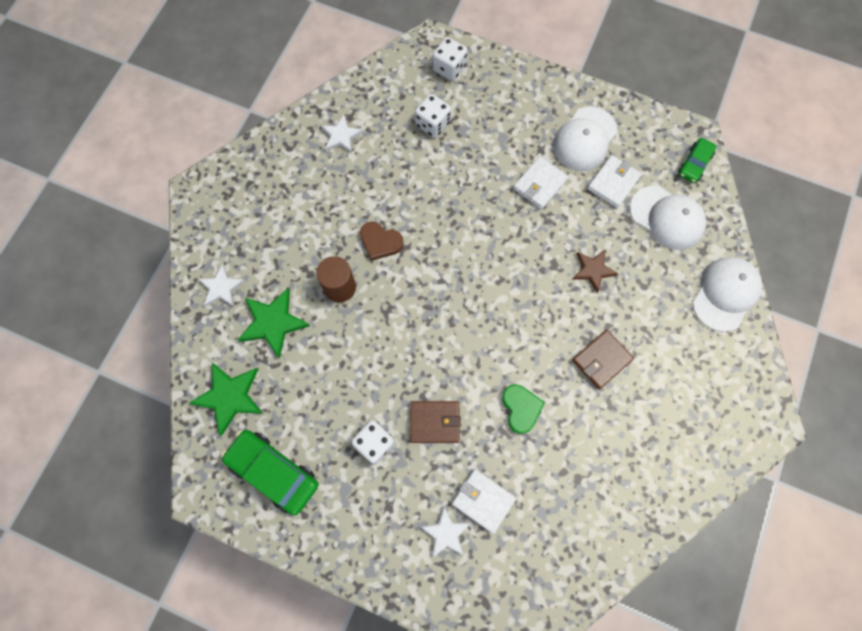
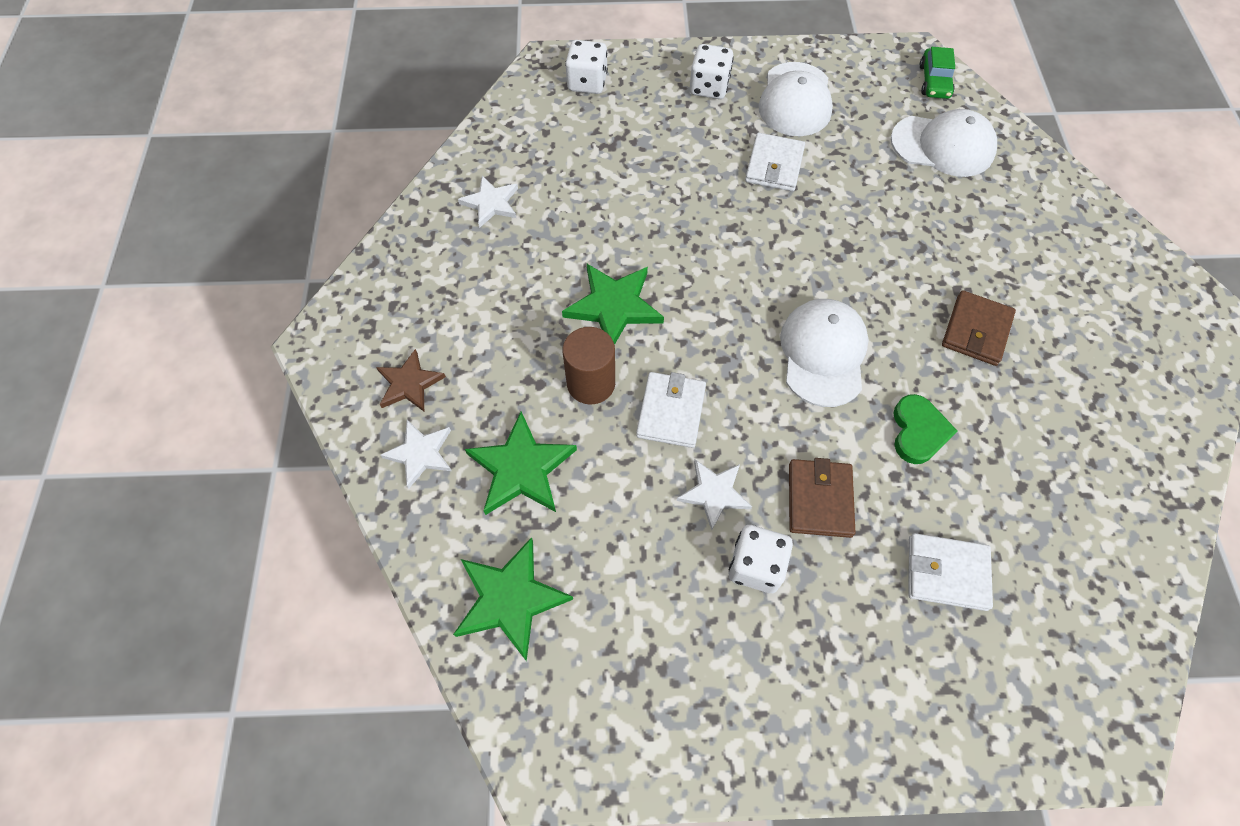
camera: 25 degrees left, 10 degrees down
(273, 472) = (633, 677): green car -> none
(380, 242) = (614, 306): brown heart -> green star
(432, 124) = (602, 148): white dice -> white dice (709, 87)
(434, 422) = (819, 499): brown wallet -> brown wallet turned 60 degrees counterclockwise
(446, 533) = (925, 642): white star -> white star (714, 493)
(521, 408) = (918, 431): green heart -> green heart turned 45 degrees clockwise
(593, 270) = (898, 234): brown star -> brown star (409, 383)
(613, 183) = (858, 133): white wallet -> white wallet (671, 411)
(725, 294) = (1062, 200): white cap -> white cap (823, 354)

